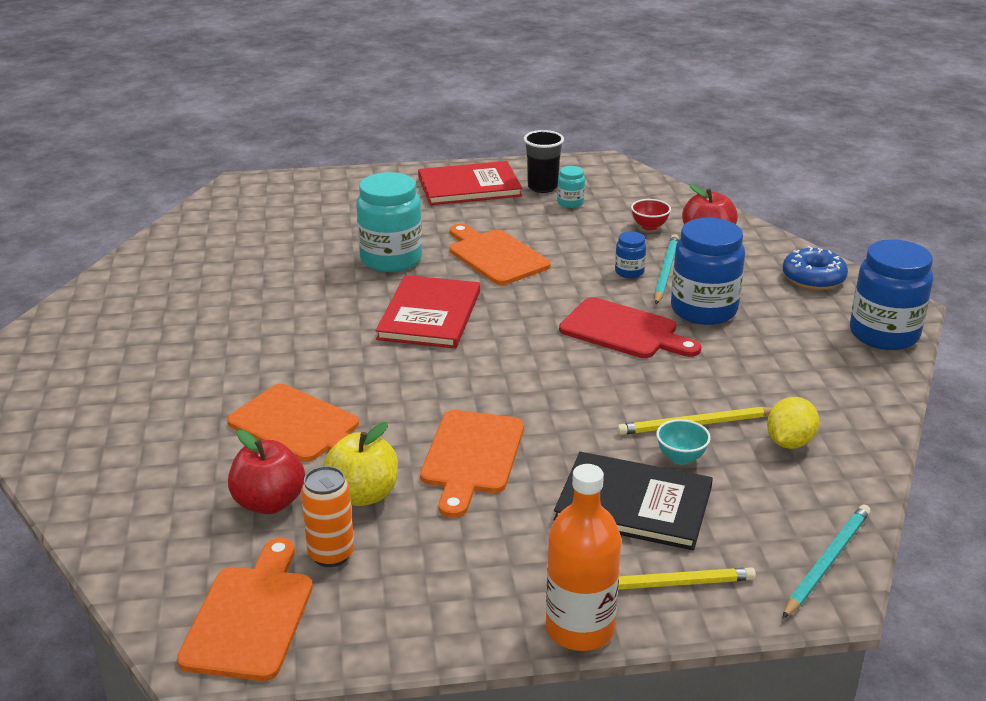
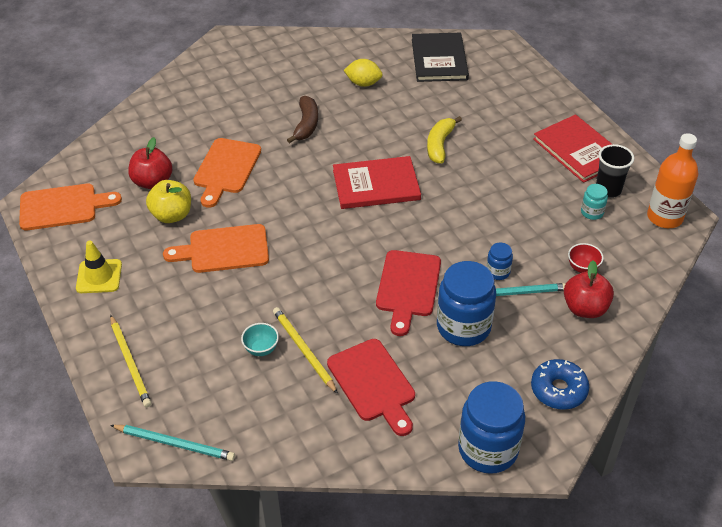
camera: 70 degrees right, 15 degrees up
(263, 342) = (306, 125): none -> brown banana
(331, 554) = (117, 219): orange can -> none
(391, 259) = (440, 145): turquoise jar -> yellow banana
(454, 594) = (99, 276): none -> yellow traffic cone
(495, 256) = (477, 194): orange cutting board -> none
(580, 629) = (83, 335): orange bottle -> orange bottle (664, 217)
(633, 504) = (203, 335): black book -> black book (439, 59)
(769, 385) = (373, 383): none -> red cutting board
(789, 442) = (303, 406): yellow lemon -> yellow lemon (363, 83)

